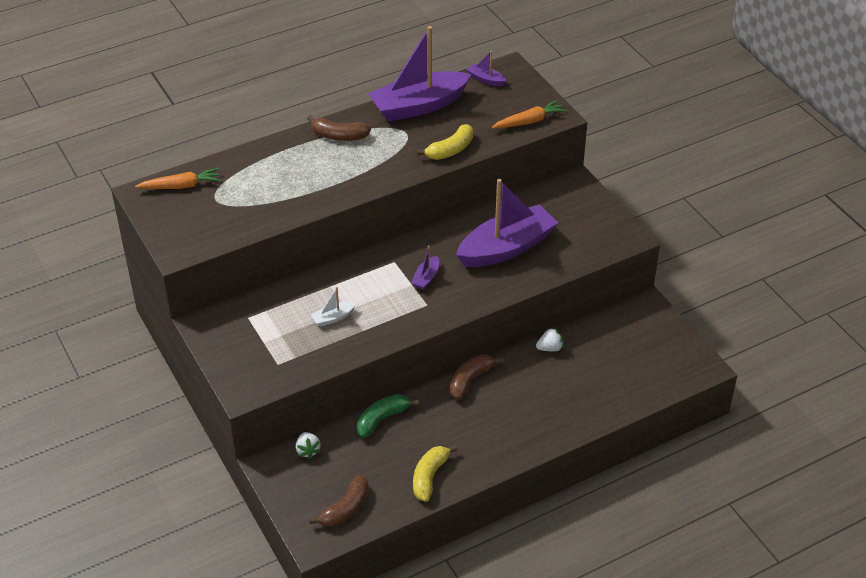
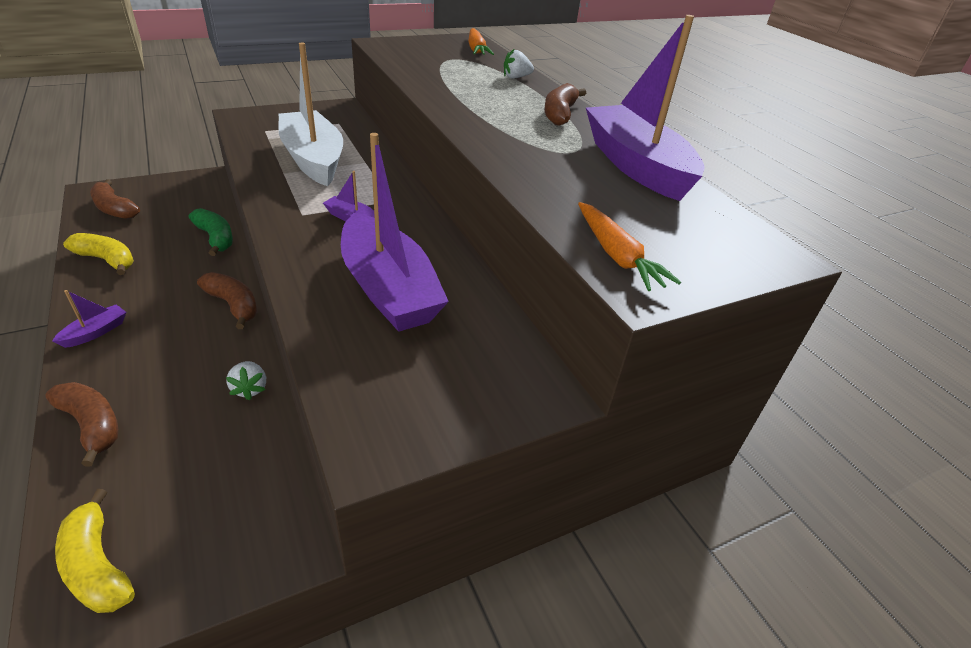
camera: 90 degrees right, 5 degrees down
(308, 450) = (206, 196): white strawberry -> white strawberry (516, 77)
(333, 318) = (313, 159): white boat -> white boat, size x2.46
(450, 150) = (531, 177): yellow banana -> yellow banana (98, 565)
(485, 79) = (729, 226): purple boat -> purple boat (96, 332)
(596, 409) = (91, 425): none -> brown banana

